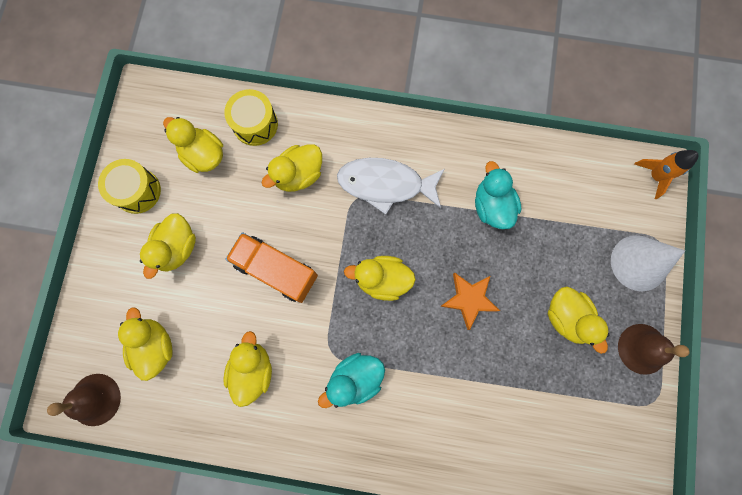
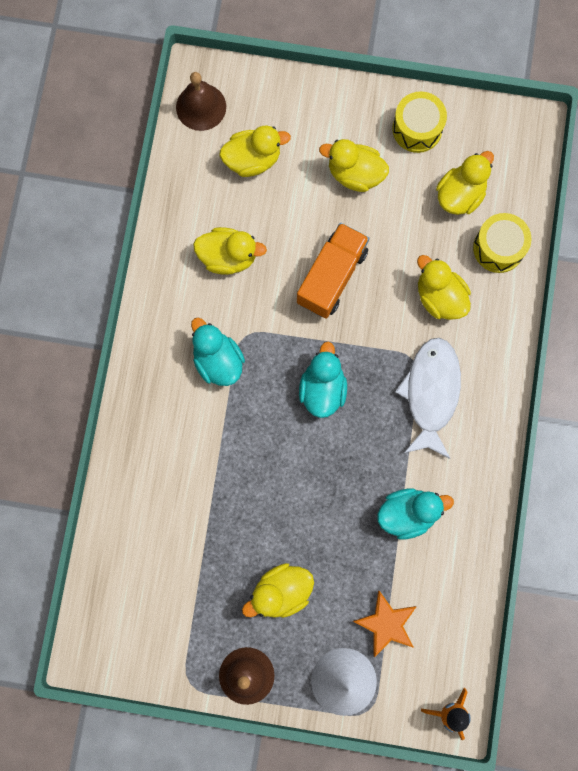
camera: 90 degrees right, 0 degrees up
(382, 279) = (322, 389): yellow duck -> turquoise duck
(469, 299) = (301, 483): orange star -> orange star (386, 624)

